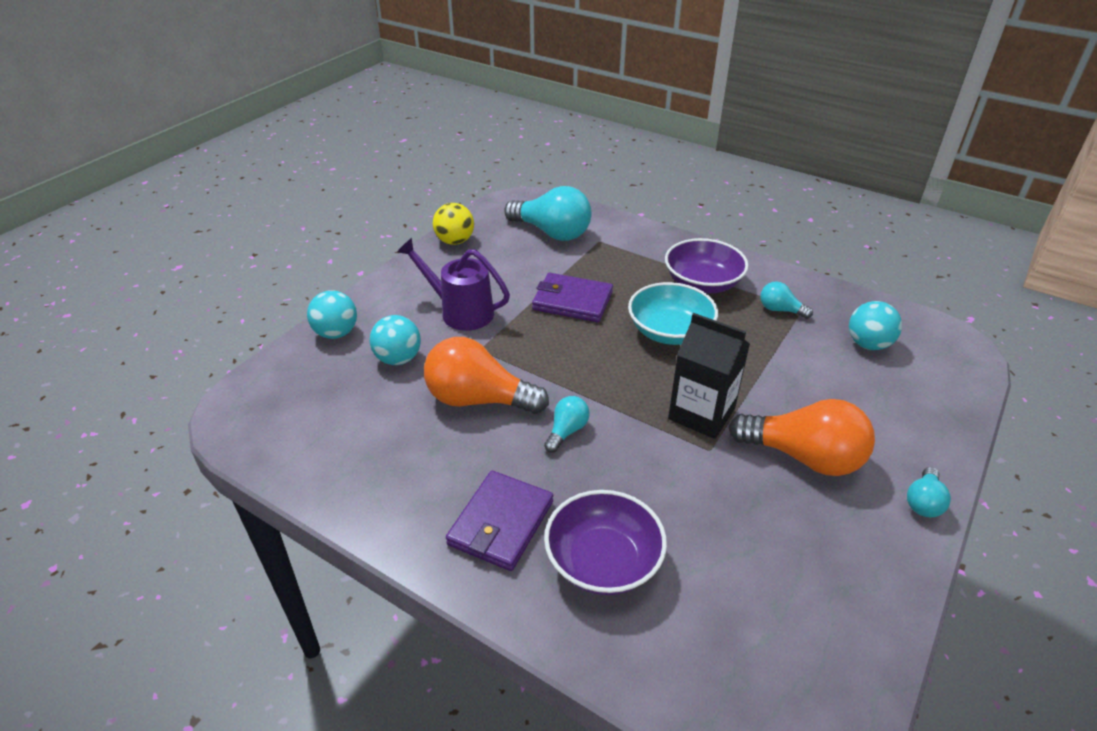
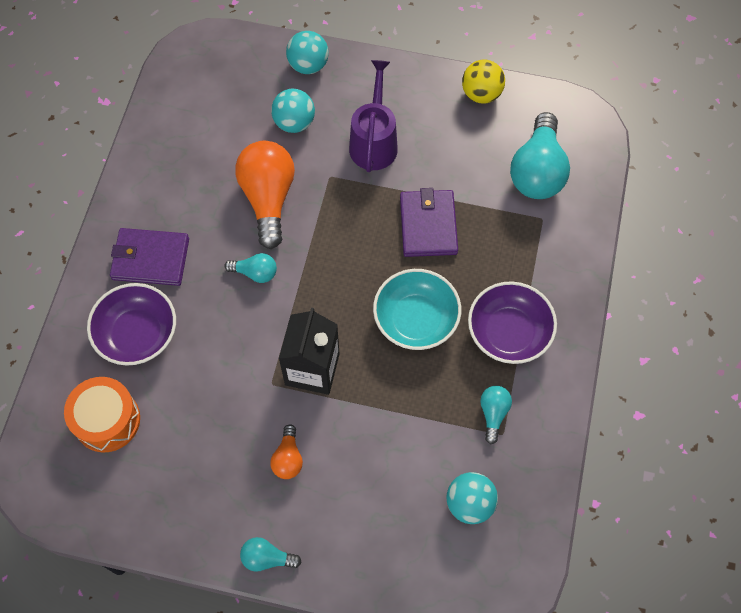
camera: 70 degrees right, 25 degrees up
(719, 624) = (107, 420): none -> orange drum
(804, 457) = (288, 458): orange light bulb -> orange light bulb, size x0.49

